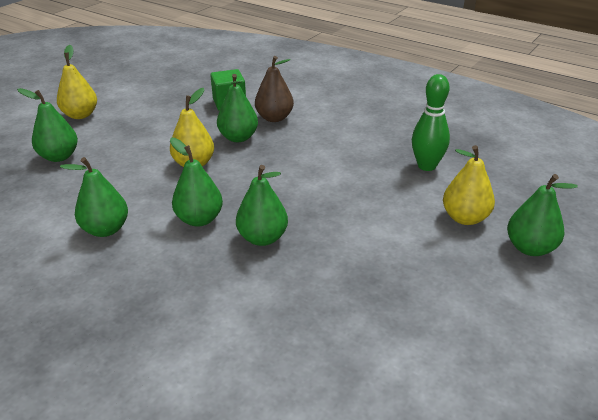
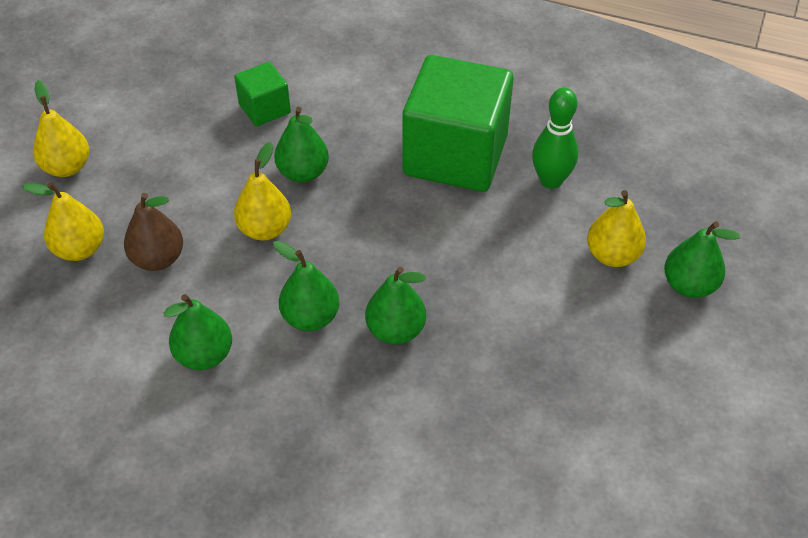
camera: 15 degrees left, 15 degrees up
(59, 156) = (79, 249): green pear -> yellow pear
(274, 118) = (336, 128): brown pear -> brown pear (158, 259)
(356, 142) = (455, 155): none -> green cube

